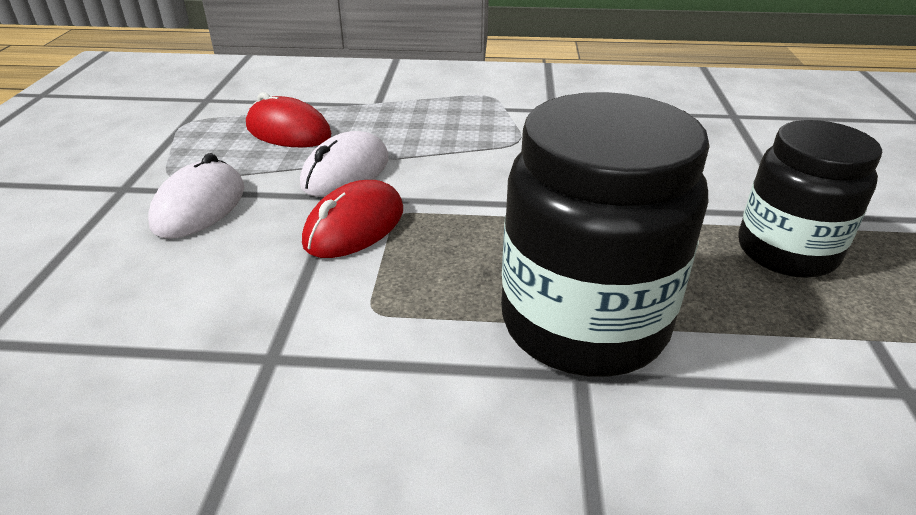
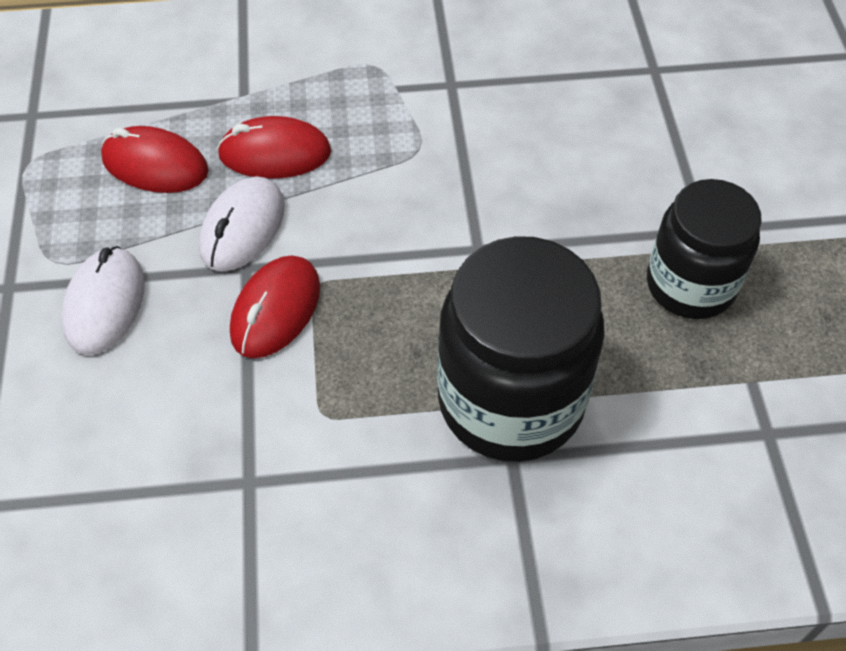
camera: 10 degrees left, 20 degrees up
(391, 133) = (275, 154): none -> red mouse

